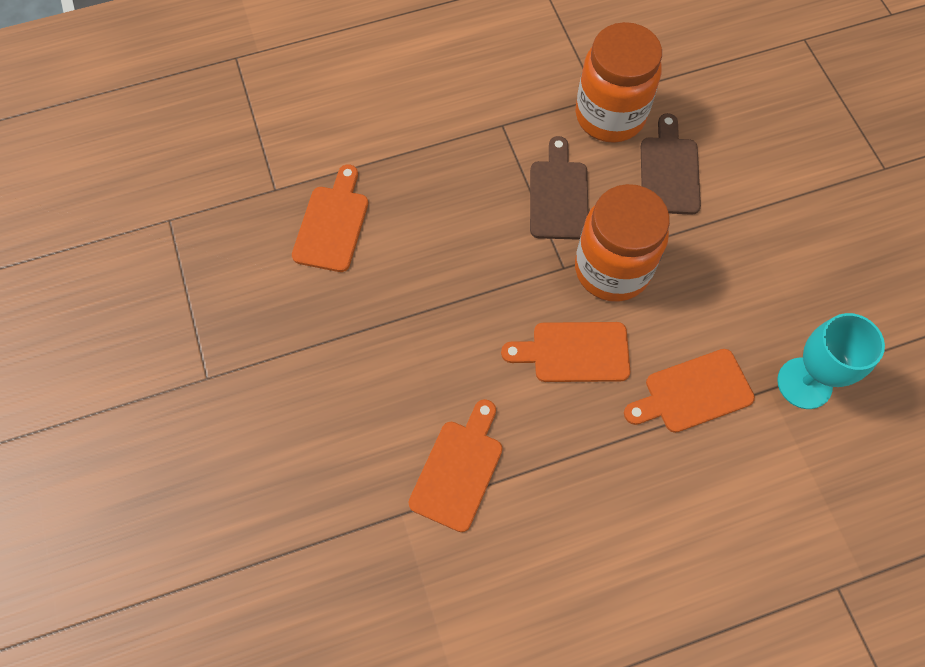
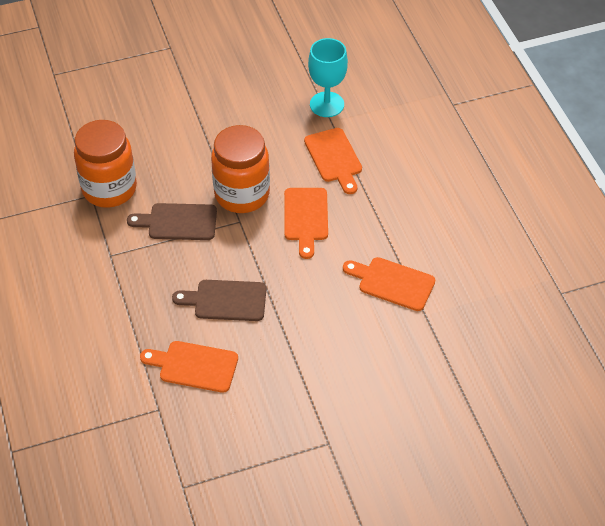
camera: 90 degrees left, 15 degrees down
(669, 171) = (162, 158): brown cutting board -> brown cutting board (226, 300)

